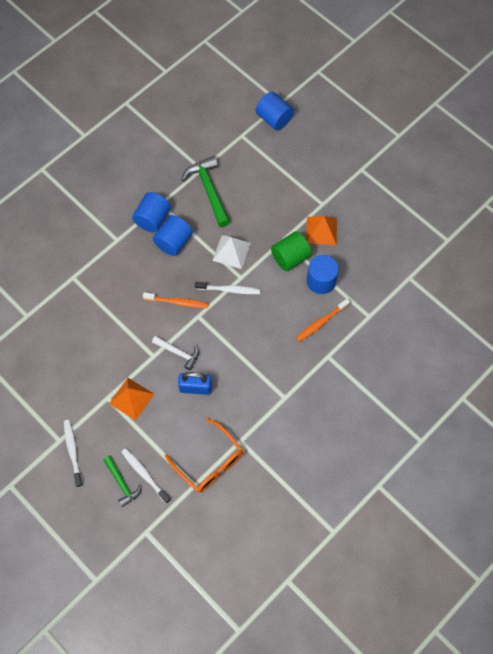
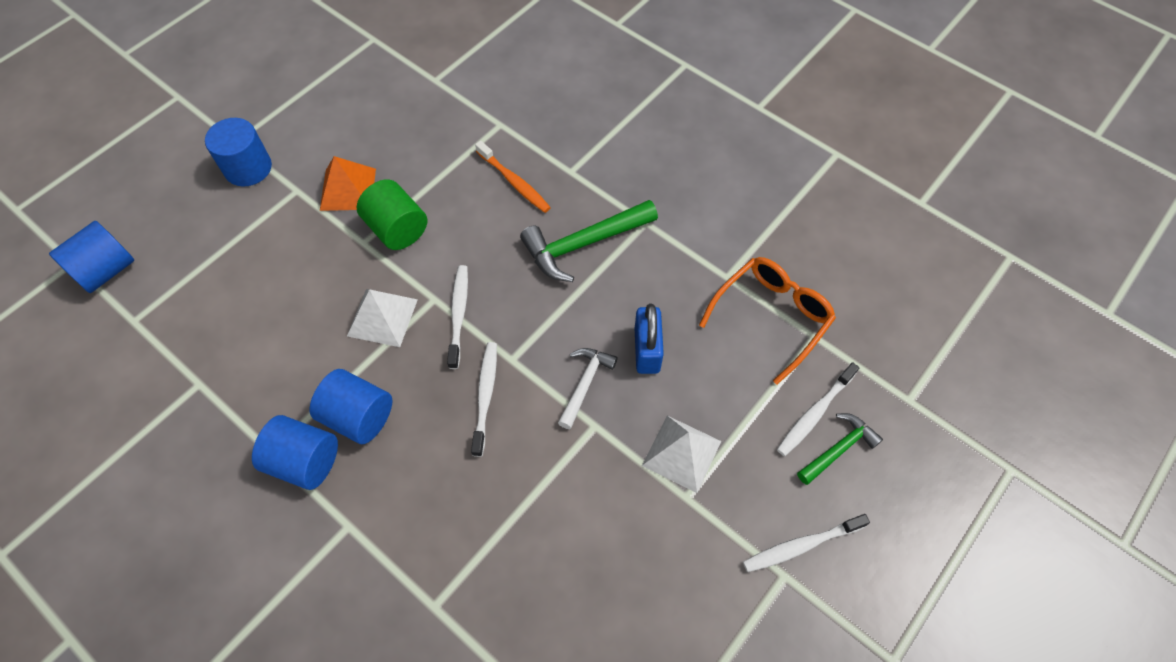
camera: 95 degrees left, 5 degrees down
(131, 398) = (681, 453): orange pyramid -> white pyramid
(177, 302) = (485, 396): orange toothbrush -> white toothbrush
(209, 190) = (249, 365): green hammer -> green hammer (584, 244)
(321, 281) = (441, 185): blue cylinder -> blue cylinder (248, 168)

